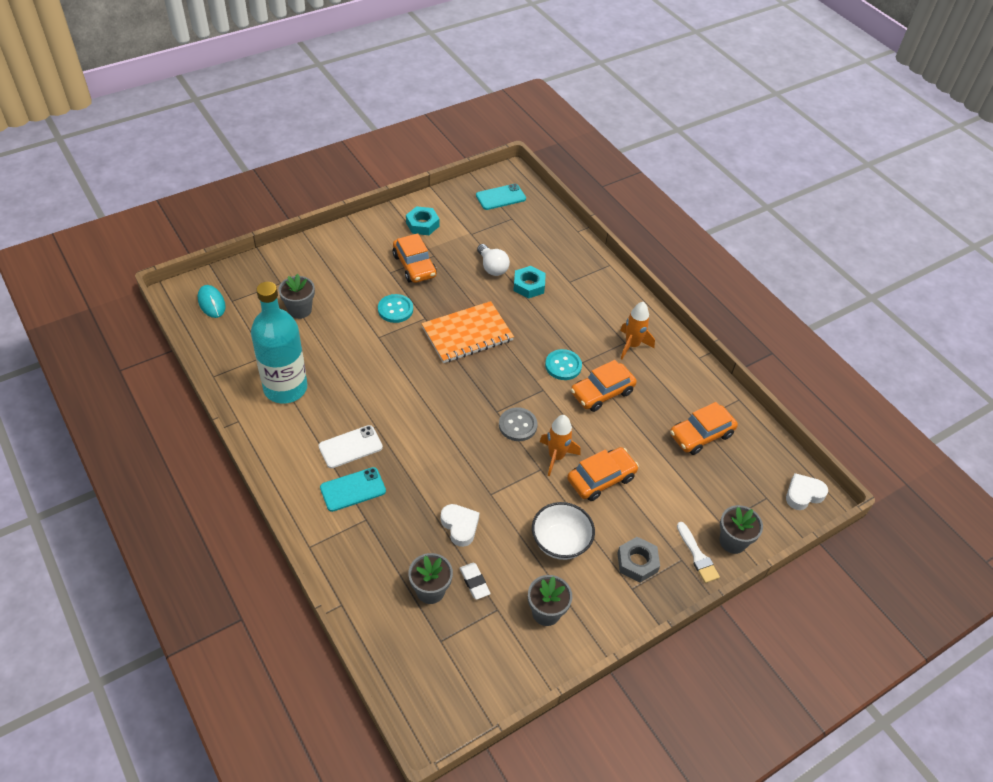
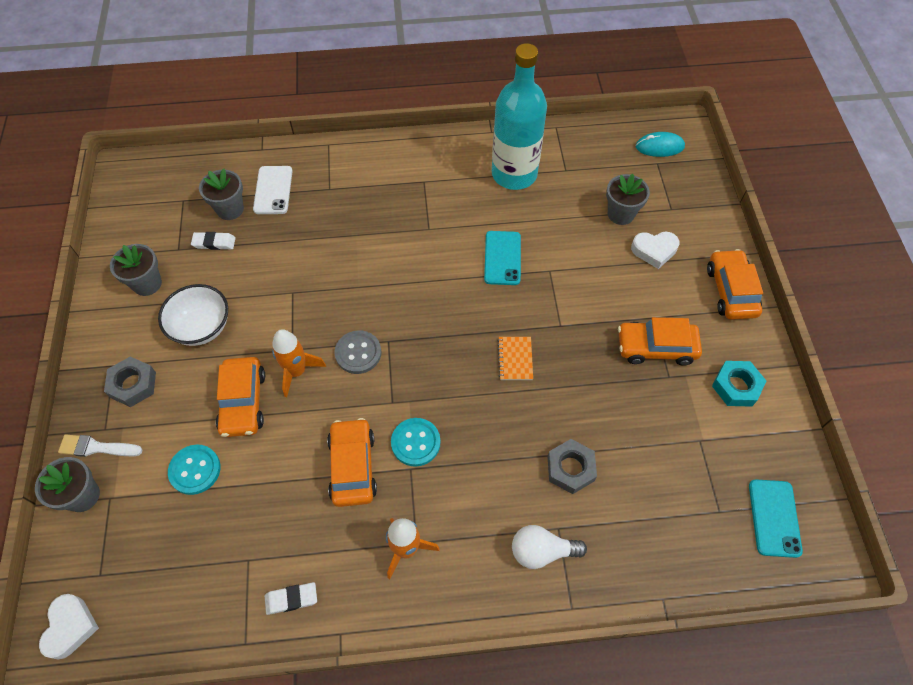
camera: 120 degrees right, 10 degrees up
(350, 447) = (415, 202): white phone -> white phone (273, 190)
(353, 489) = (366, 189): turquoise phone -> turquoise phone (502, 258)
(395, 309) = (586, 301): turquoise button -> turquoise button (195, 470)
(460, 526) = (275, 254): white heart -> white heart (654, 251)
(467, 334) = (515, 359): orange notebook -> orange notebook, size x0.47
(492, 267) = (622, 438): white light bulb -> white light bulb (541, 551)
(529, 285) = (570, 468): turquoise nut -> grey nut
(700, 388) = (291, 599): none -> white eraser
(701, 435) = (226, 551): orange car -> orange car (731, 291)

